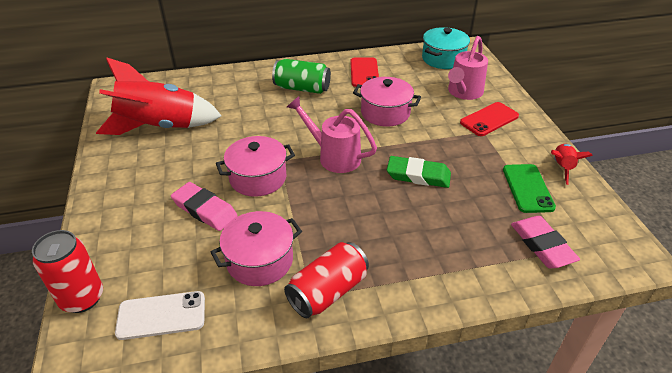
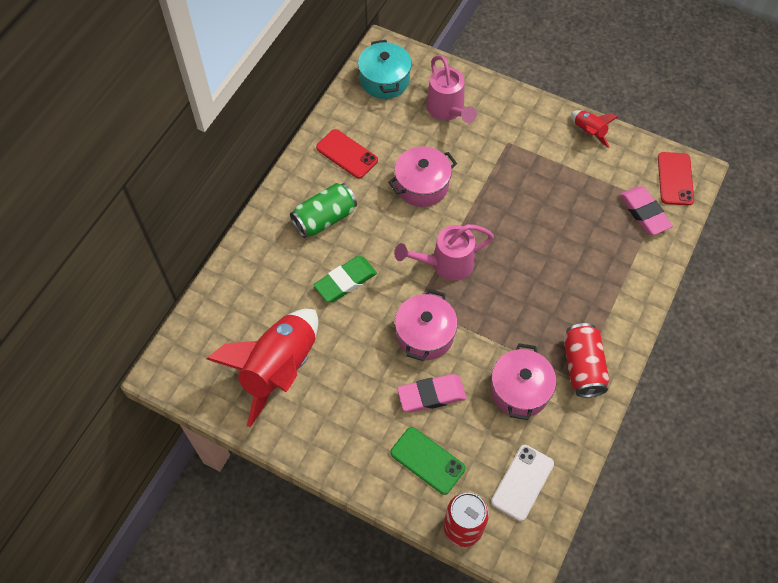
camera: 50 degrees left, 20 degrees up
(418, 175) = (518, 226): green eraser -> green eraser (345, 281)
(489, 119) = (497, 125): red phone -> red phone (675, 179)
(527, 188) = (590, 172): green phone -> green phone (427, 460)
(542, 245) = (644, 213): pink eraser -> pink eraser turned 45 degrees clockwise

